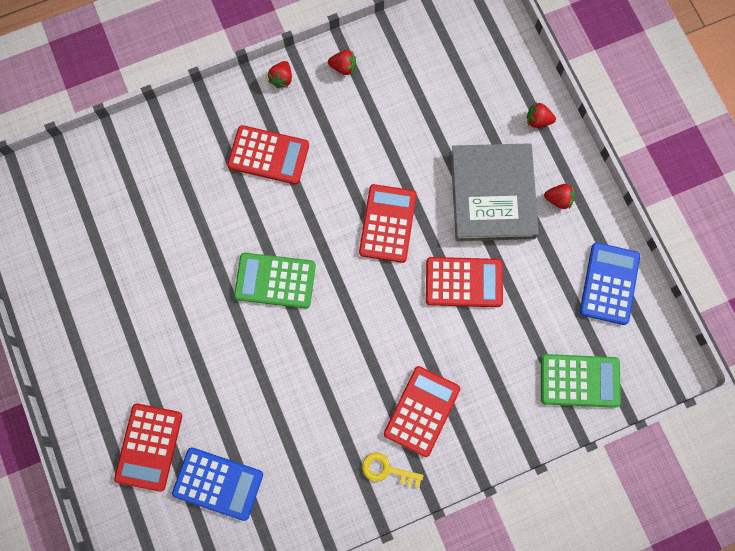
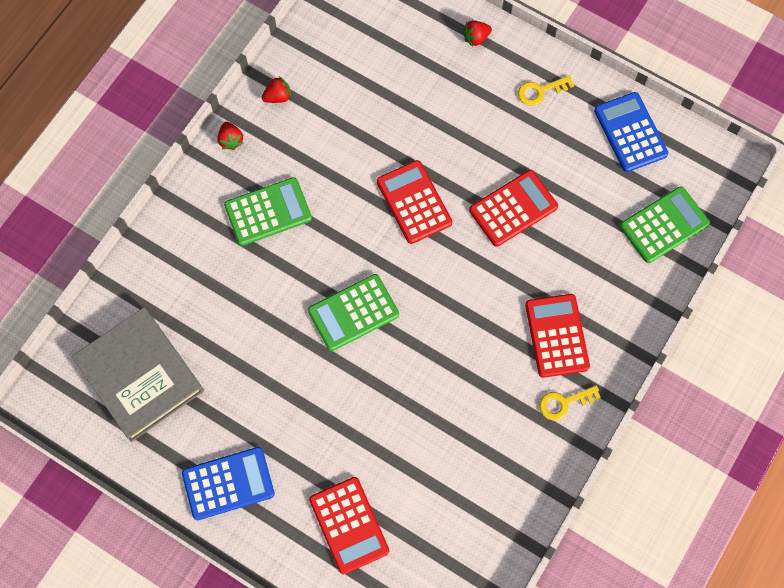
camera: 35 degrees left, 5 degrees down
(218, 484) = (432, 513): blue calculator -> blue calculator (228, 483)
(268, 155) = (268, 212): red calculator -> green calculator
(492, 194) = (483, 122): grey book -> grey book (139, 376)
(558, 199) = (540, 91): red strawberry -> yellow key

